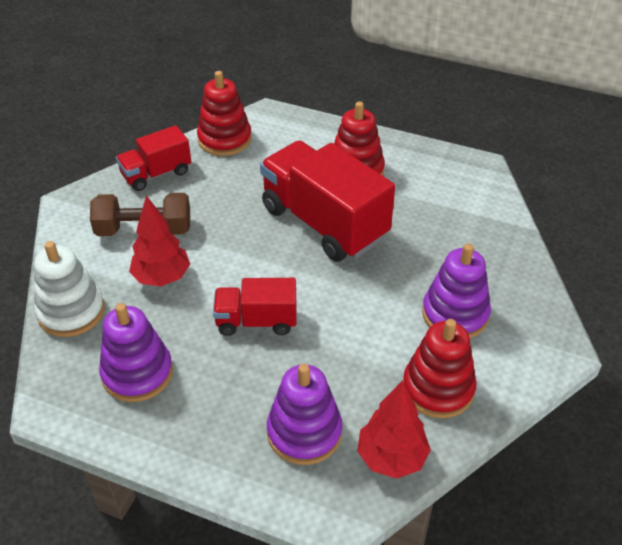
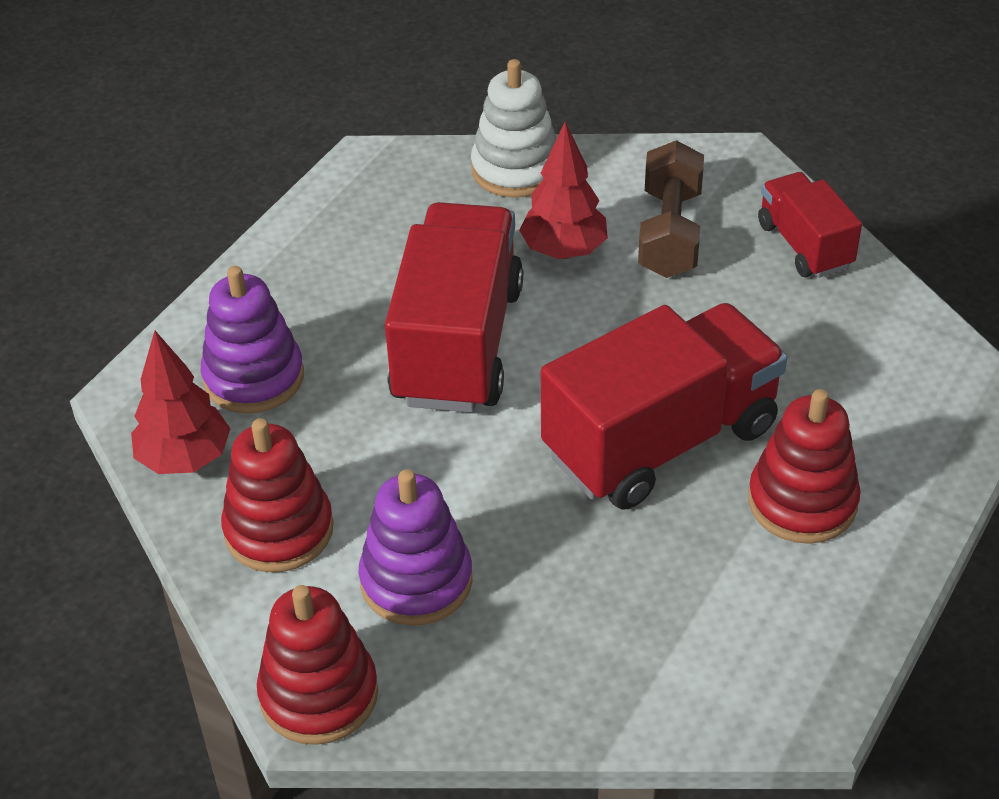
camera: 100 degrees right, 0 degrees up
(137, 373) = (395, 229): purple stacking toy -> none
(224, 139) = (900, 329): red stacking toy -> red stacking toy (319, 694)
(256, 321) = (457, 344): red truck -> red truck, size x1.84

